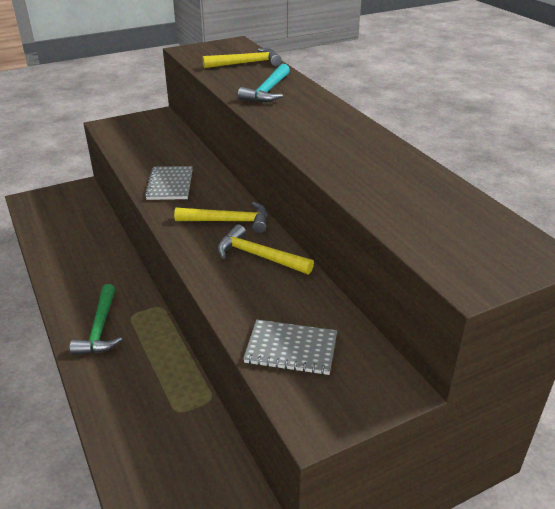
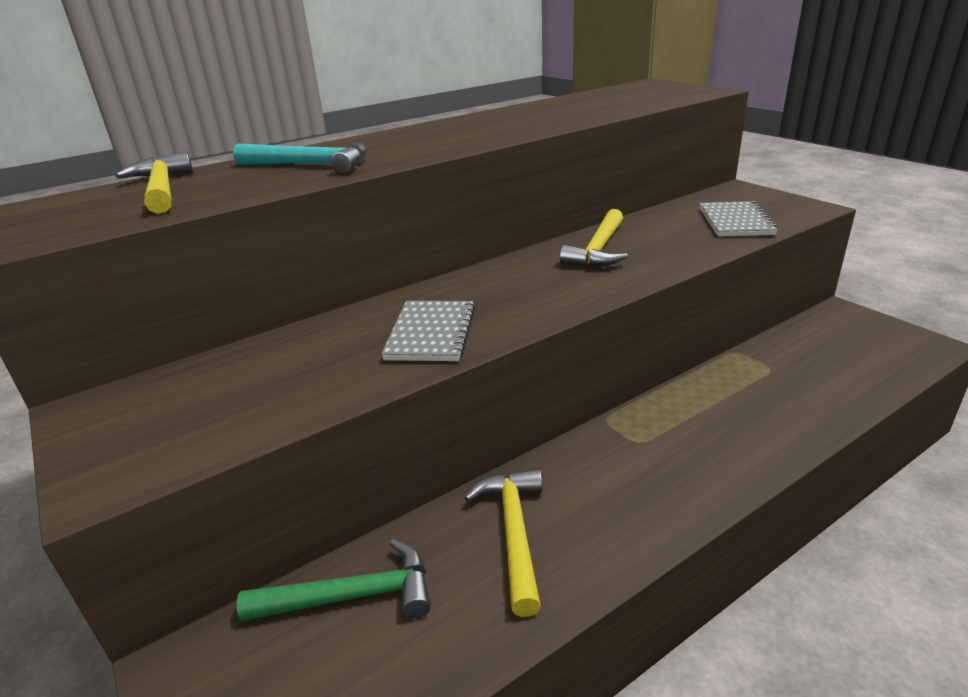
camera: 95 degrees left, 5 degrees down
(100, 328) = (683, 466): green hammer -> green hammer (352, 596)
(170, 184) = (431, 333): grey notebook -> grey notebook turned 75 degrees counterclockwise
(228, 221) = (530, 274): yellow hammer -> yellow hammer (514, 533)

